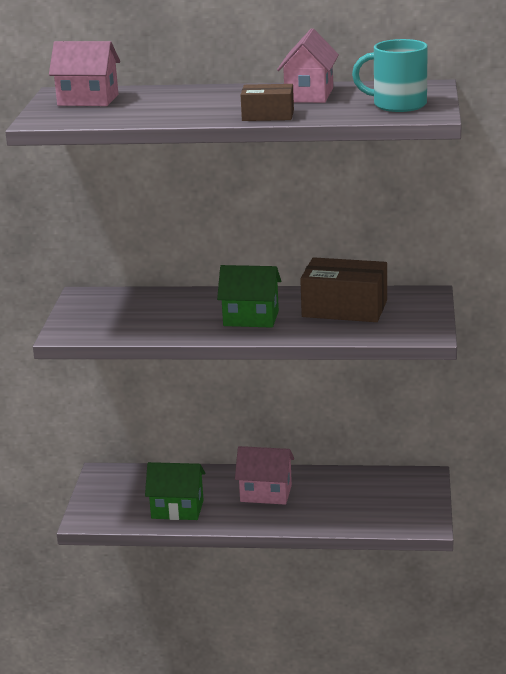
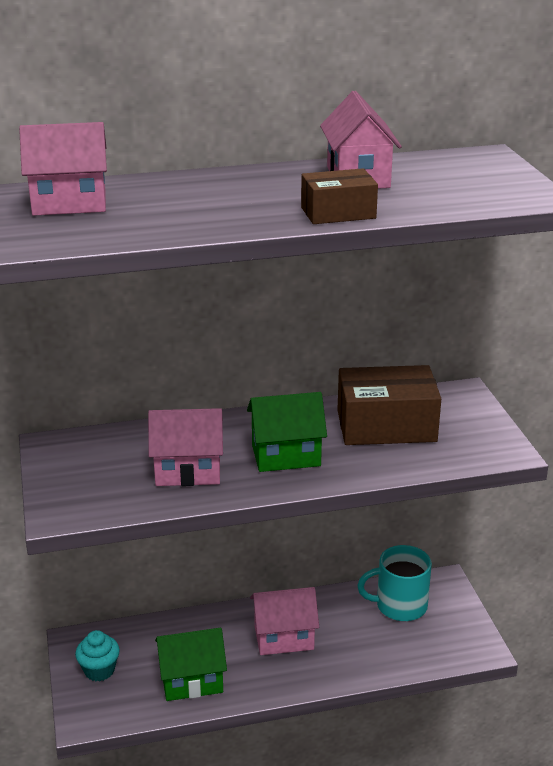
camera: 20 degrees left, 5 degrees up
(110, 493) = (99, 670): none -> turquoise cupcake
(171, 320) = (188, 471): none -> pink house
(398, 105) = (483, 185): turquoise mug -> turquoise mug (399, 606)

